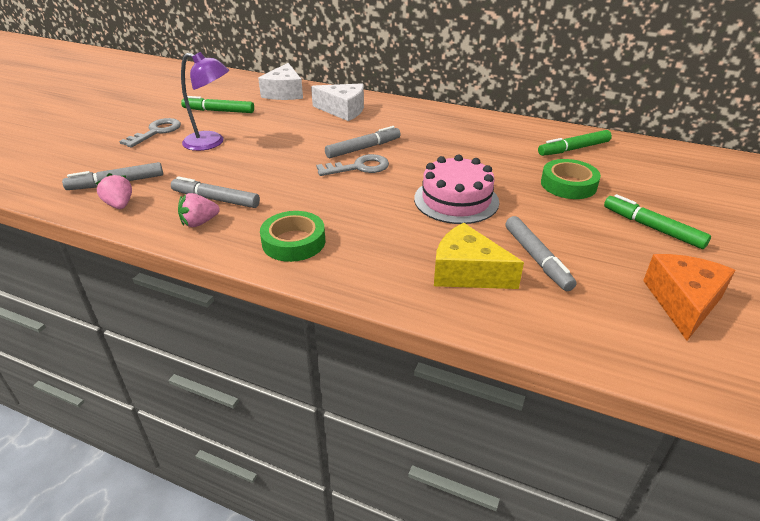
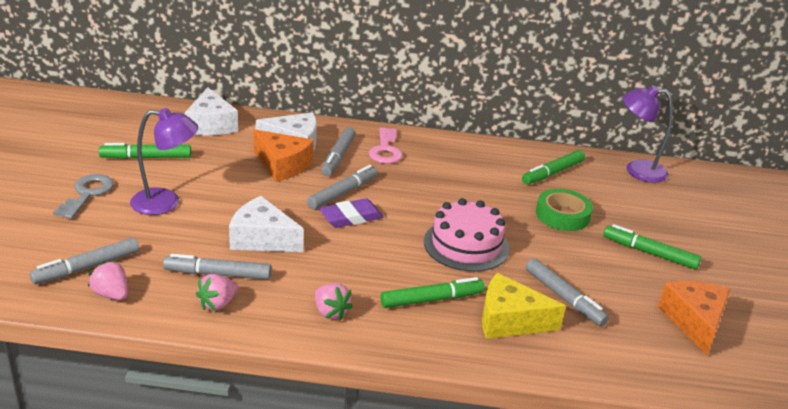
camera: 20 degrees left, 5 degrees down
(271, 176) = (262, 239): none -> white cheese
(293, 242) = (330, 312): green tape -> pink strawberry
(324, 124) = (282, 165): none -> orange cheese
(359, 167) = (351, 217): grey key -> purple eraser
(375, 122) = (338, 157): none -> grey marker
(397, 243) = (432, 299): none -> green marker
(420, 120) = (385, 150): none -> pink key
(666, 153) = (637, 170): none -> purple lamp

